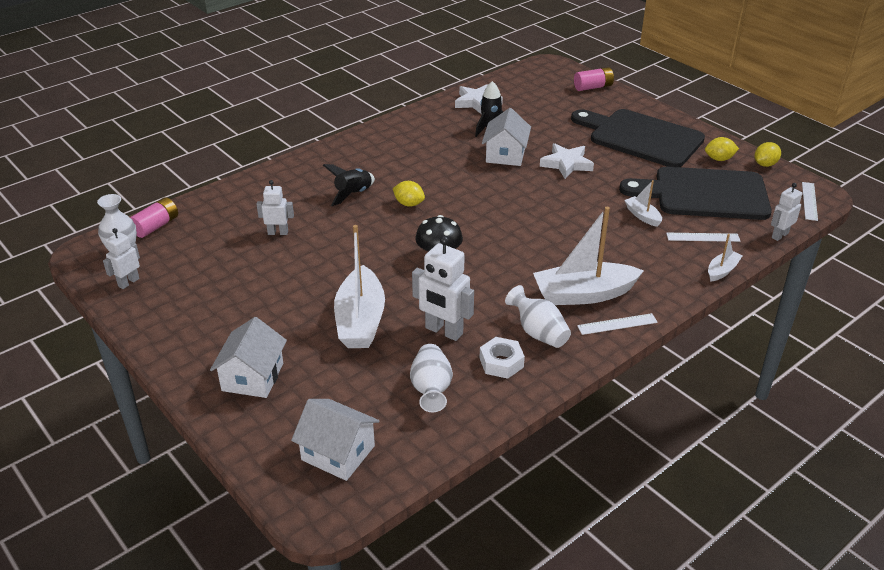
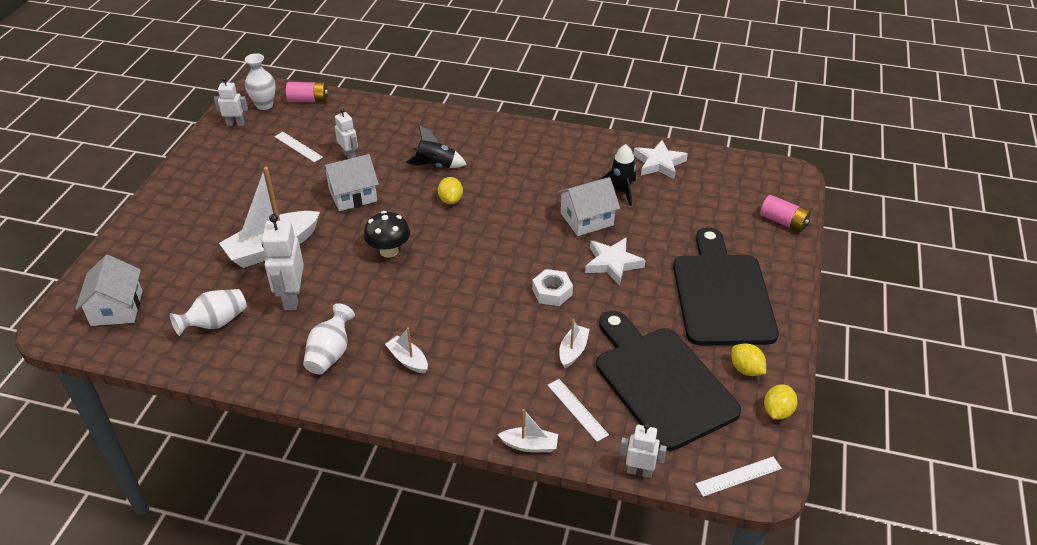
camera: 55 degrees right, 5 degrees up
(253, 377) = (172, 229): white house -> white house (353, 195)
(501, 362) = (274, 348): white nut -> white nut (552, 292)
(583, 294) = (408, 360): white boat -> white boat, size x0.48
(617, 324) = (380, 399): white ruler -> white ruler (298, 147)
(765, 164) = (777, 411): yellow lemon -> yellow lemon turned 75 degrees counterclockwise

